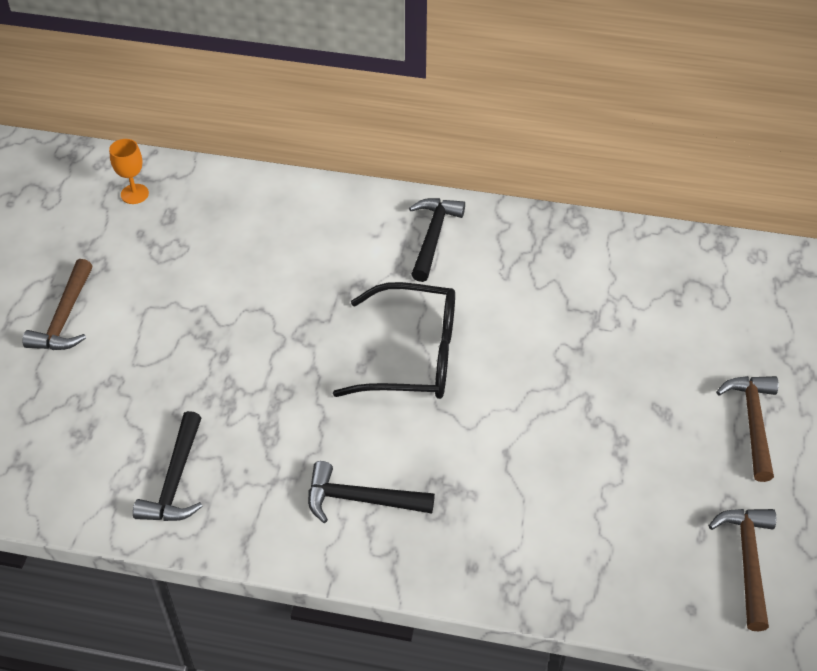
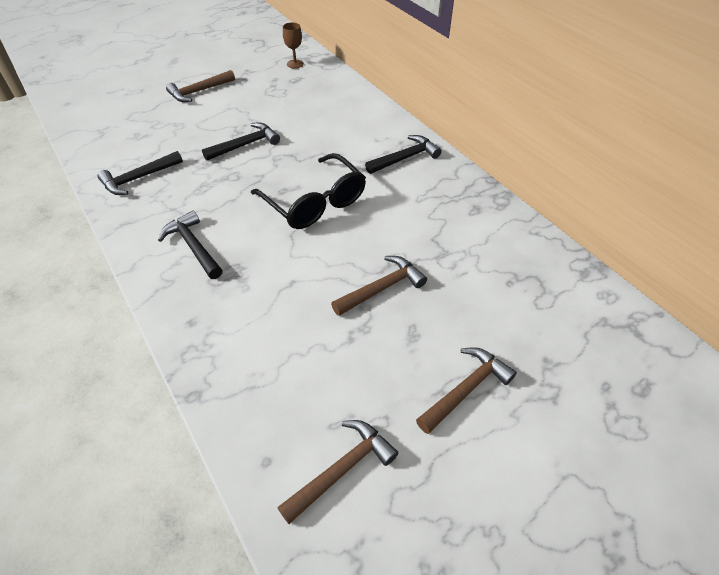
camera: 45 degrees right, 0 degrees up
(134, 194) = (295, 64): orange goblet -> brown goblet
(239, 345) = (245, 145): none -> black hammer
(588, 392) = (382, 288): none -> brown hammer

